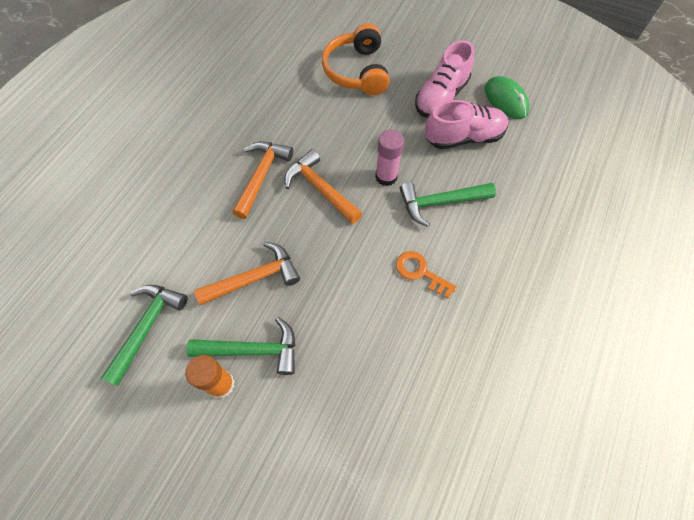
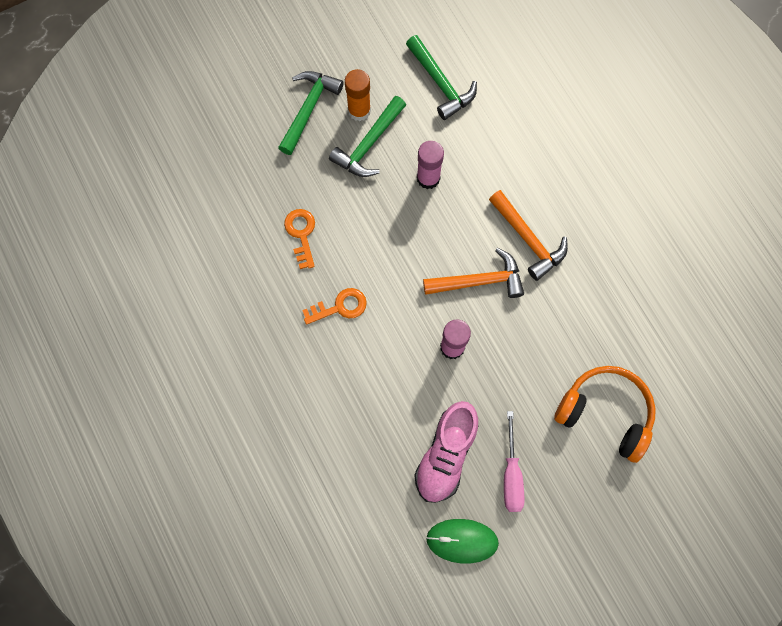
camera: 125 degrees right, 10 degrees up
(255, 278) = (428, 178): orange hammer -> pink glue stick
(383, 348) = (301, 234): none -> orange key
(440, 203) = (391, 374): green hammer -> green hammer (309, 109)
(441, 97) = (511, 475): pink shoe -> pink screwdriver

